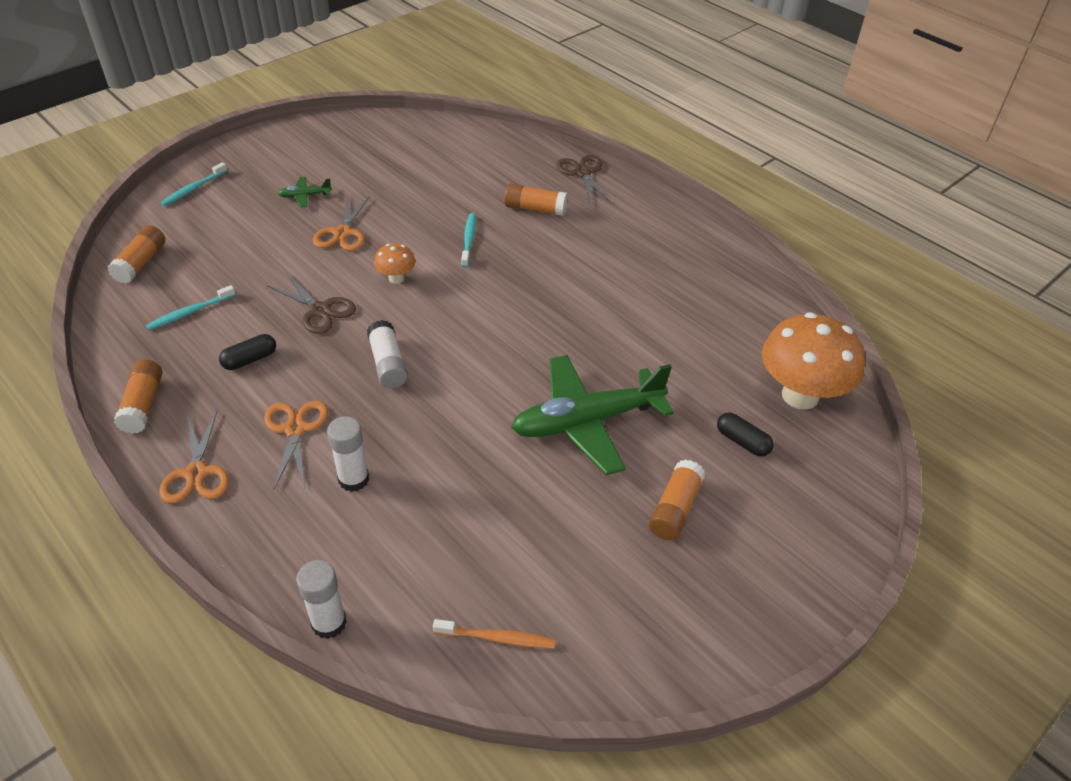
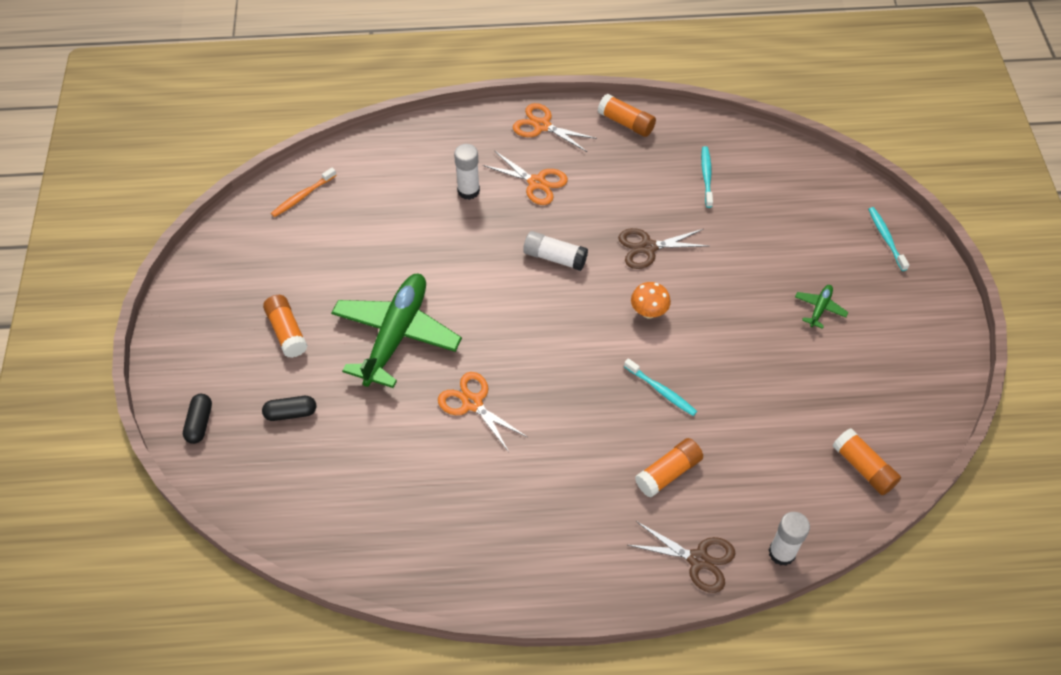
camera: 130 degrees right, 10 degrees up
(141, 263) = (793, 171): orange glue stick -> orange glue stick (863, 467)
(250, 360) = (625, 188): black capsule -> black capsule (199, 423)
(329, 623) = (383, 137): white glue stick -> white glue stick (782, 553)
(342, 233) = (740, 308): orange scissors -> orange scissors (472, 403)
(800, 395) = (287, 489): orange mushroom -> none

